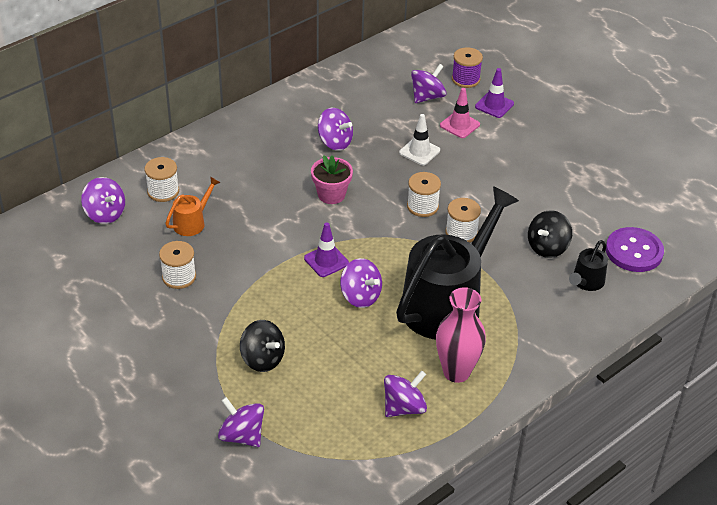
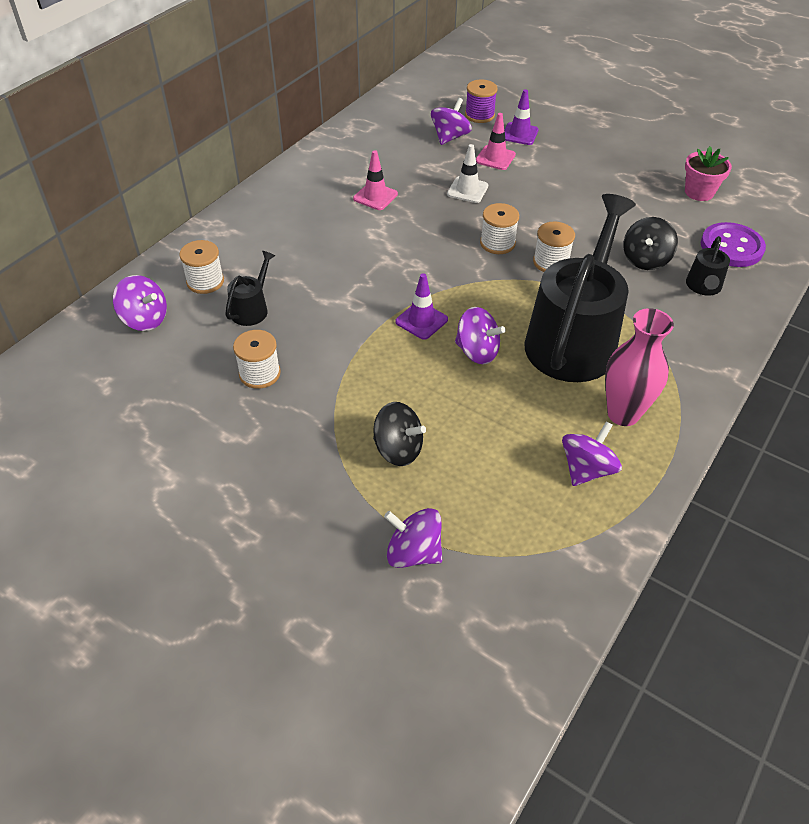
camera: 15 degrees left, 5 degrees up
(192, 222) = (252, 309): orange watering can -> black watering can
(331, 194) = (395, 249): pink flower pot -> pink flower pot (699, 192)
(335, 142) = (375, 196): purple spinning top -> pink traffic cone

